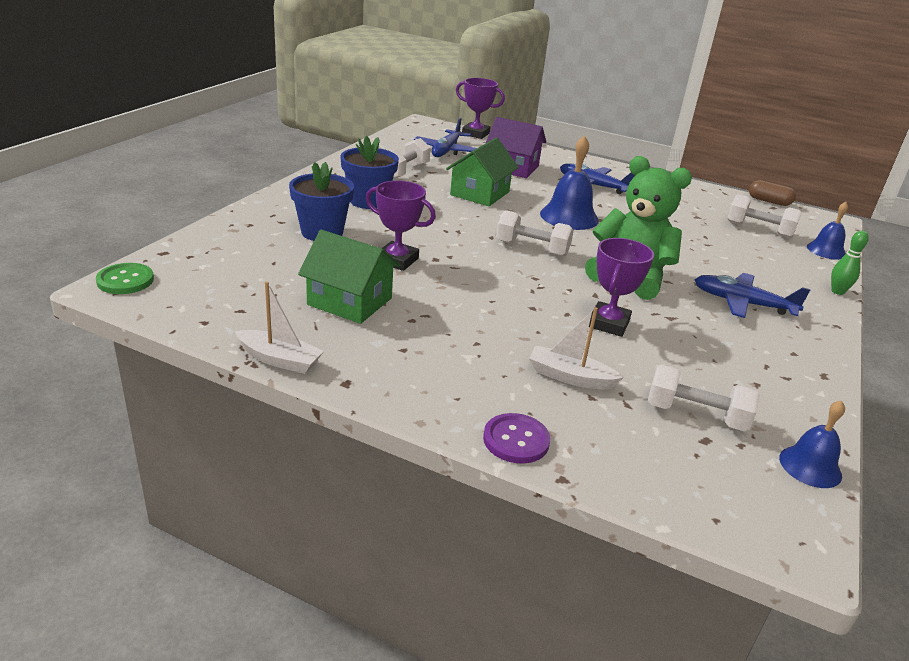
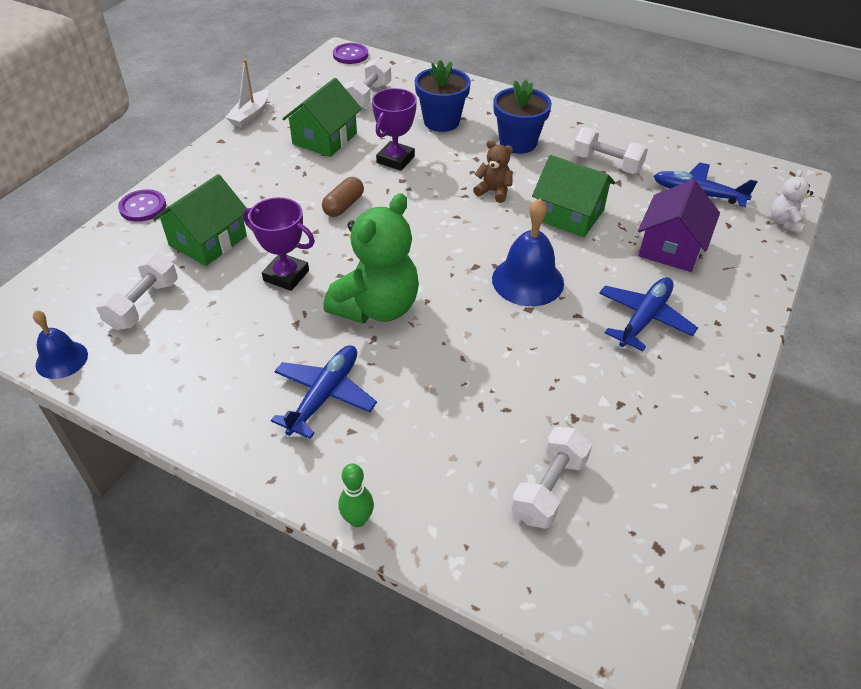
camera: 95 degrees right, 15 degrees up
(125, 280) = (350, 55): green button -> purple button
(450, 218) = (493, 191): none -> brown teddy bear
(475, 134) = (785, 223): purple trophy -> white teddy bear
(532, 248) = (435, 242): white dumbbell -> white dumbbell (368, 97)
(570, 377) = (208, 240): white boat -> green house
(769, 201) = (685, 551): brown capsule -> brown capsule (343, 206)
(826, 250) = (493, 564): blue bell -> none

